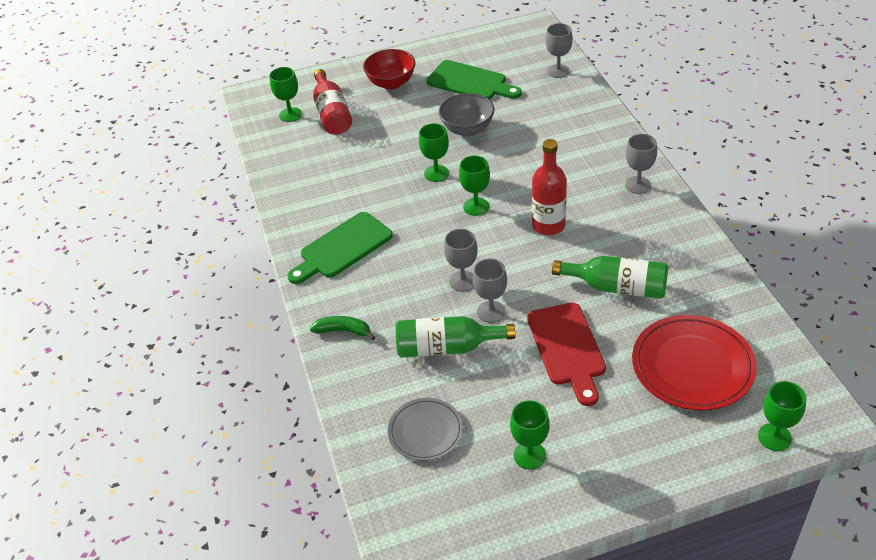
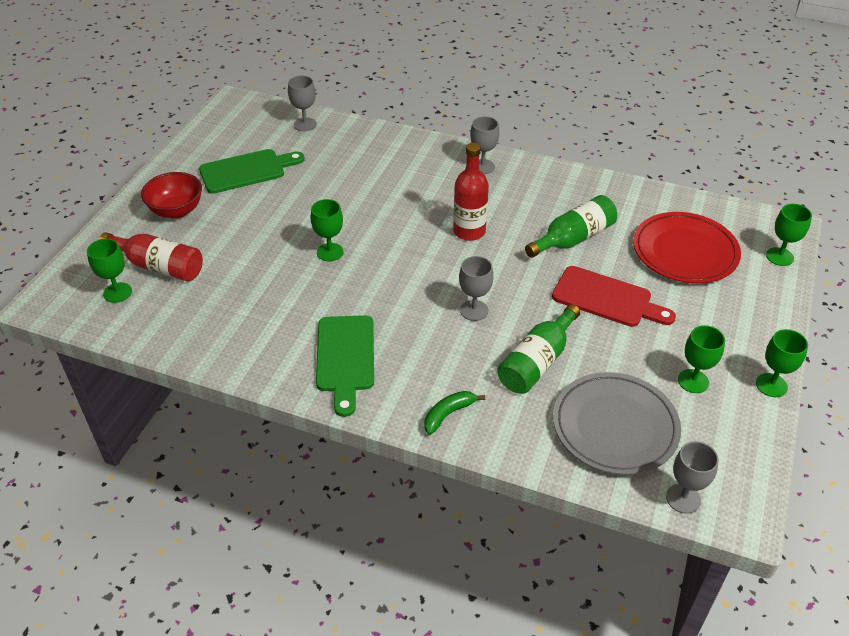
camera: 55 degrees left, 0 degrees up
(425, 431) = (615, 427): grey plate -> grey plate, size x1.65
(467, 129) = (302, 205): grey bowl -> none
(476, 206) = (399, 254): green goblet -> green goblet (771, 385)
(491, 311) = (525, 315): grey goblet -> grey goblet (683, 498)

